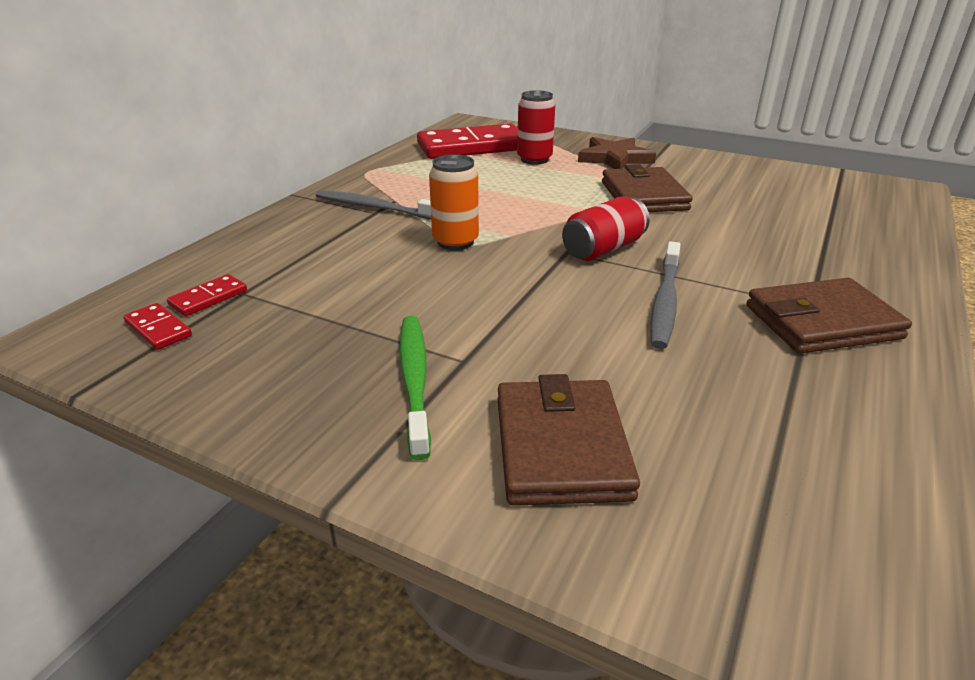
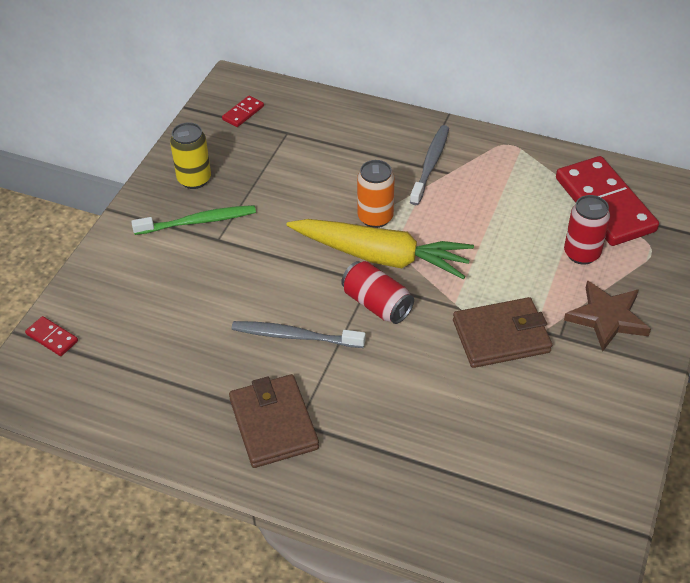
camera: 85 degrees right, 15 degrees up
(208, 298) = (279, 121): red domino -> red domino (52, 338)
(301, 383) = (194, 179): none -> yellow can
(524, 242) = (381, 256): none -> yellow carrot
(561, 447) = (142, 283): brown wallet -> none

